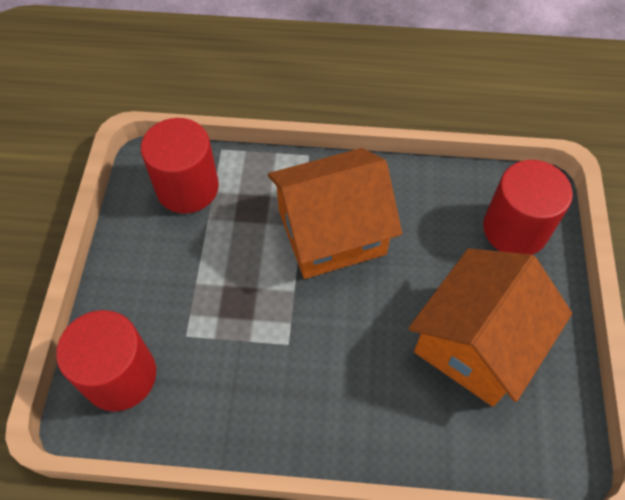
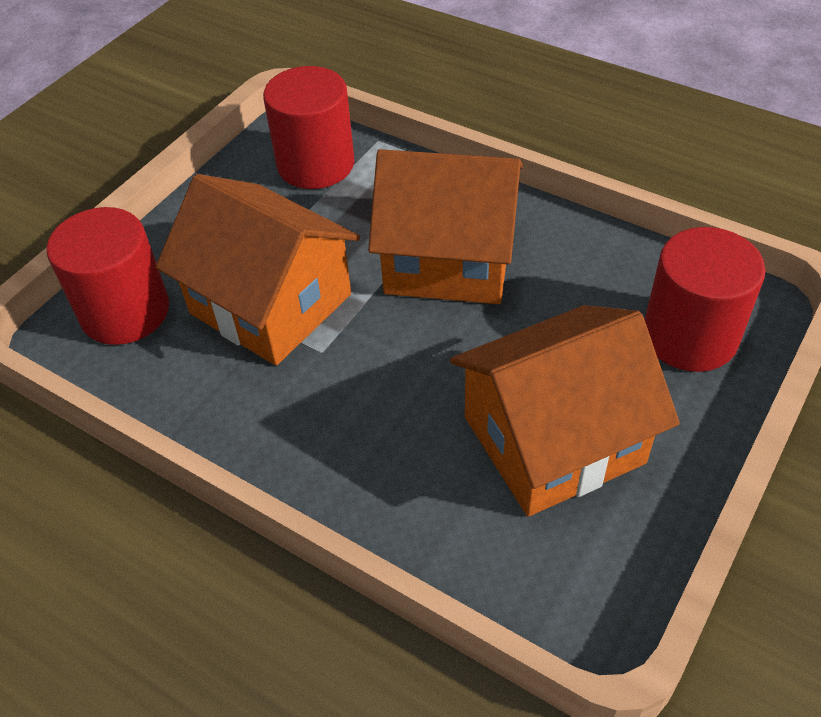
camera: 30 degrees right, 10 degrees down
(228, 321) = (271, 304): none -> orange house

